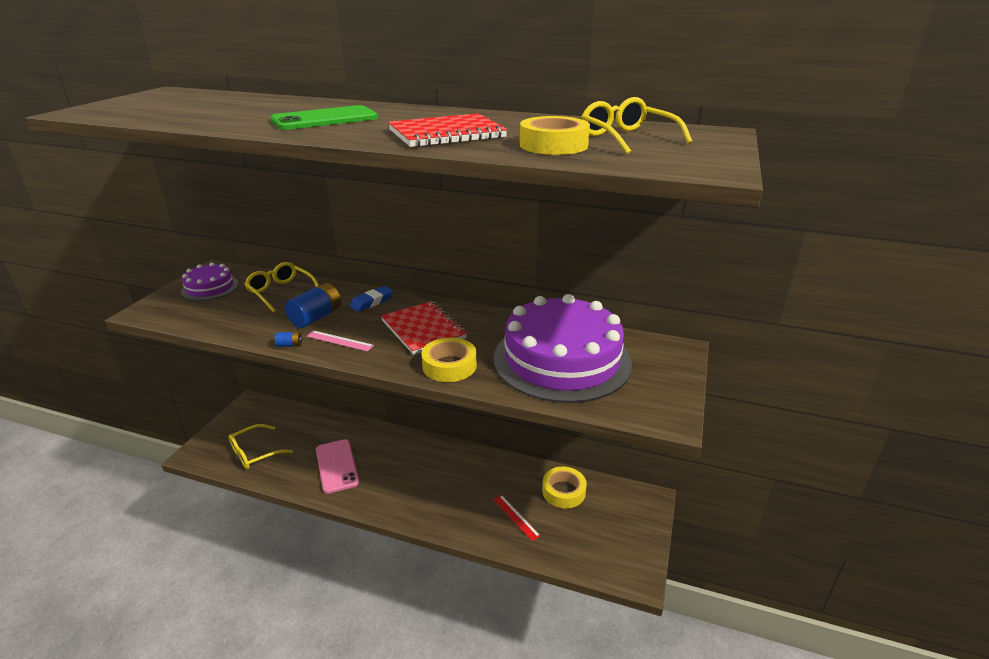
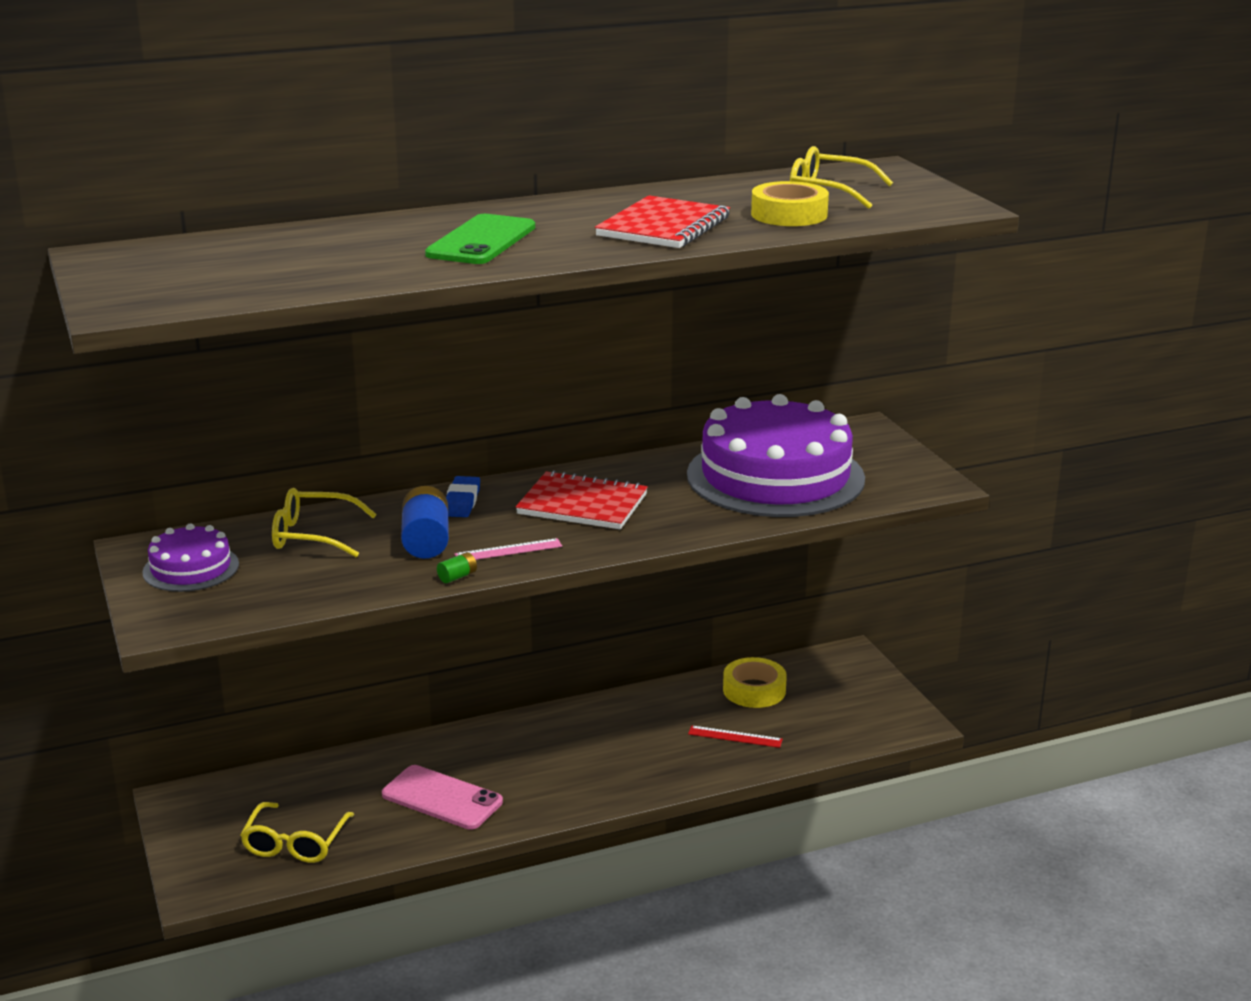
camera: 40 degrees left, 5 degrees down
(290, 345) = (457, 577): blue battery -> green battery
(449, 366) = (676, 524): yellow tape -> none

